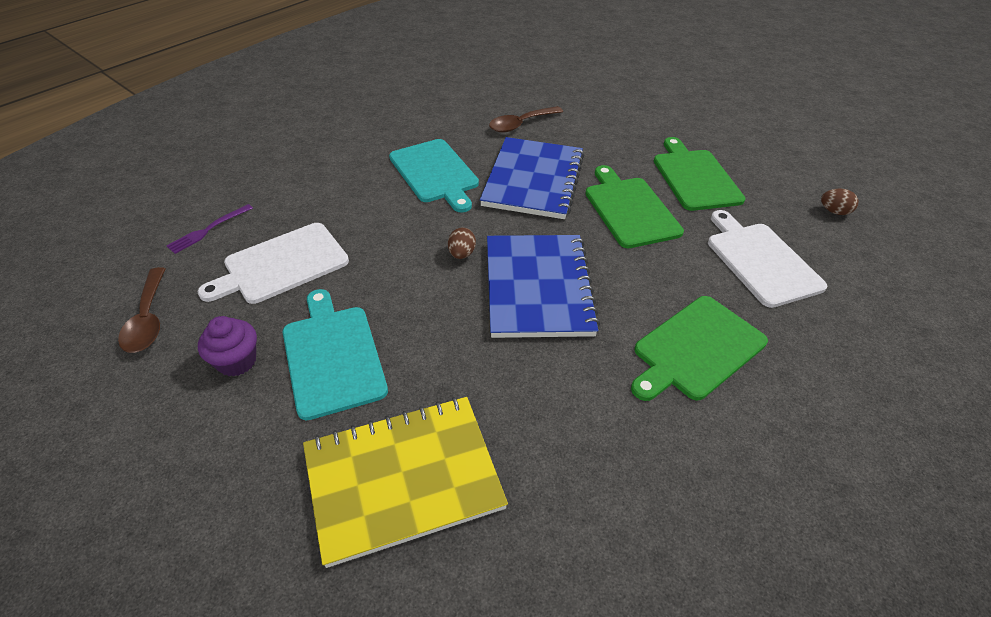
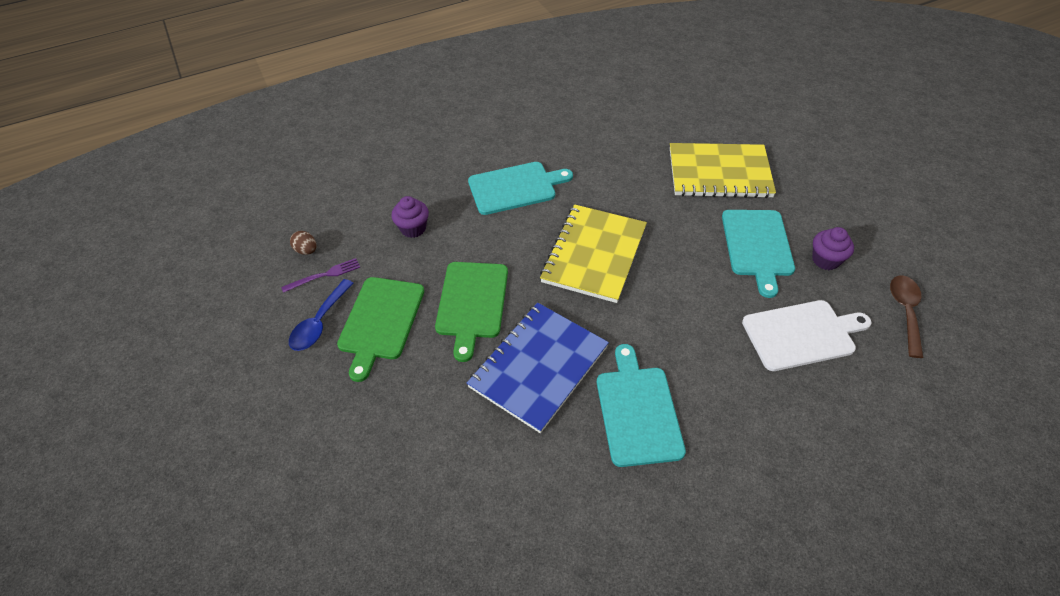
camera: 155 degrees left, 5 degrees up
(208, 230) = (882, 398): purple fork -> purple fork (324, 275)
(461, 254) = (642, 300): brown egg -> none
(520, 124) = (503, 470): brown spoon -> none
(538, 287) = (594, 254): blue notebook -> yellow notebook
(696, 349) = (515, 187): green cutting board -> turquoise cutting board
(743, 165) = (319, 323): none -> blue spoon
(760, 260) = (413, 228): white cutting board -> purple cupcake

